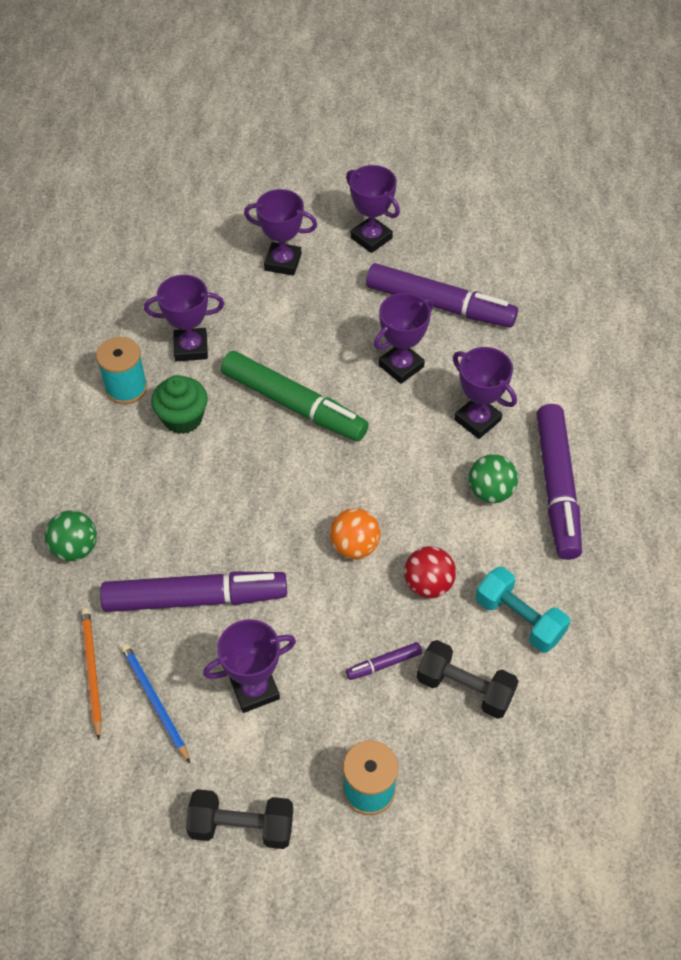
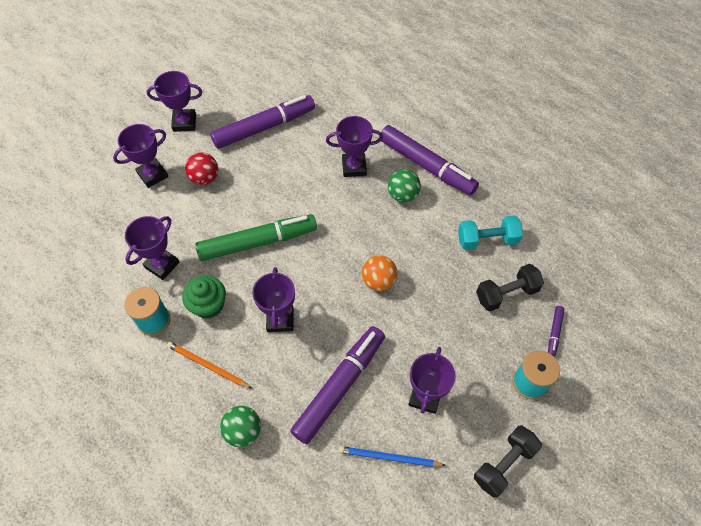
camera: 50 degrees left, 5 degrees up
(92, 671) = (338, 480): orange pencil -> orange pencil (207, 365)
(384, 664) = (462, 320): purple marker -> purple marker (554, 332)
(401, 366) = (285, 174): purple trophy -> purple trophy (280, 319)
(428, 584) = (432, 264): red ball -> red ball (205, 178)

